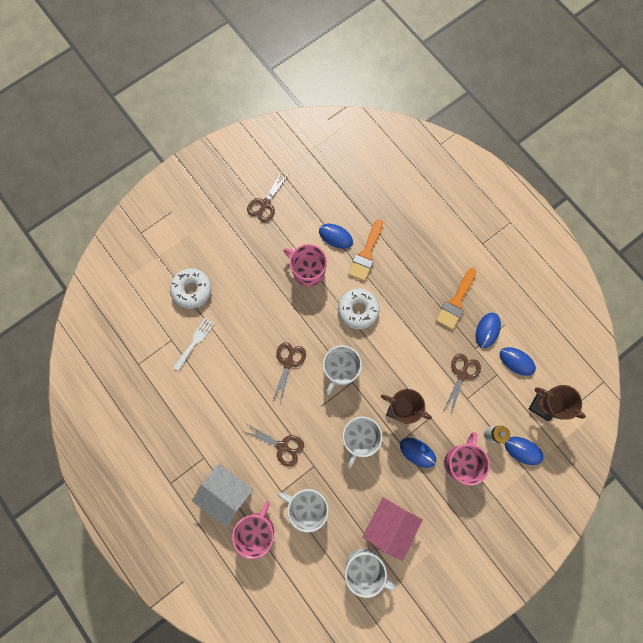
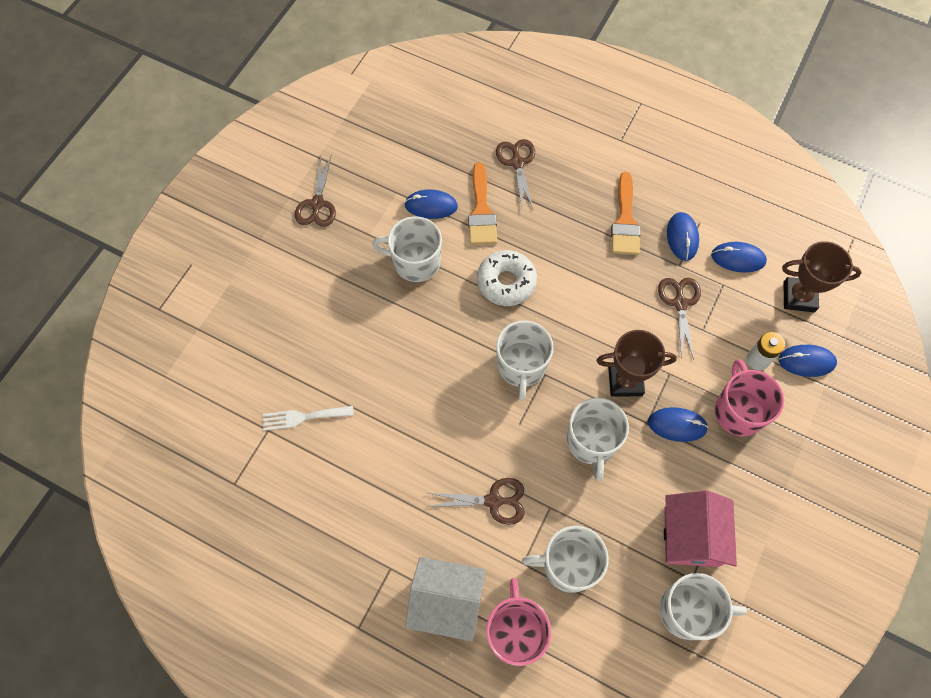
camera: 25 degrees left, 10 degrees down
(192, 290) = (267, 352): white donut -> none
(195, 341) = (303, 417): white fork -> white fork turned 105 degrees counterclockwise
(288, 363) = (447, 388): brown scissors -> brown scissors (517, 163)
(308, 271) = (415, 262): pink mug -> white mug

